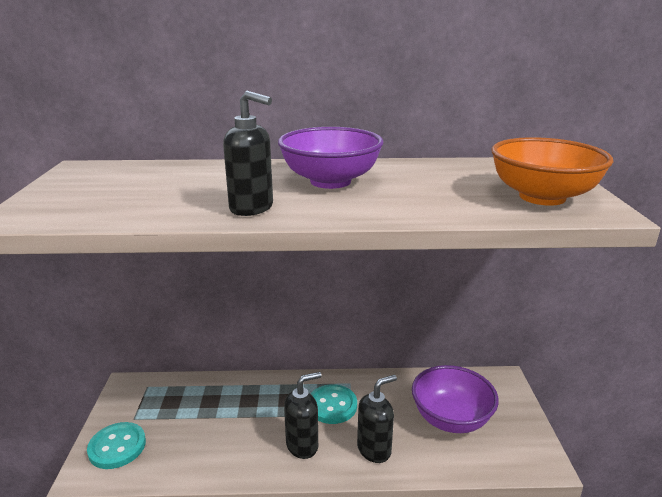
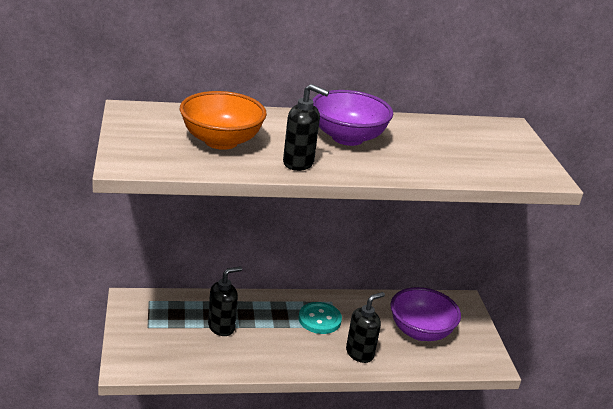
camera: 10 degrees left, 5 degrees up
(117, 447) = (143, 349): turquoise button -> none
(302, 445) = (300, 350): black soap dispenser -> black soap dispenser (221, 327)
(542, 197) = (507, 162): orange bowl -> orange bowl (221, 141)

